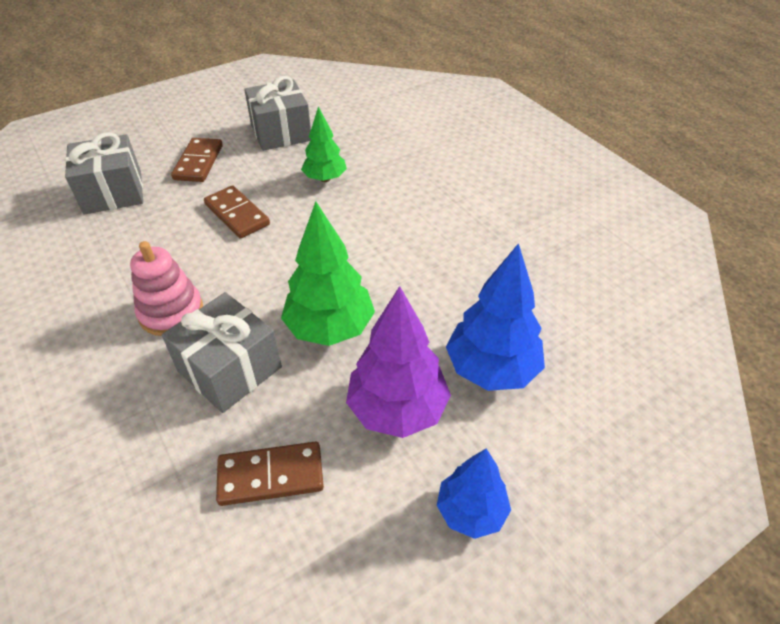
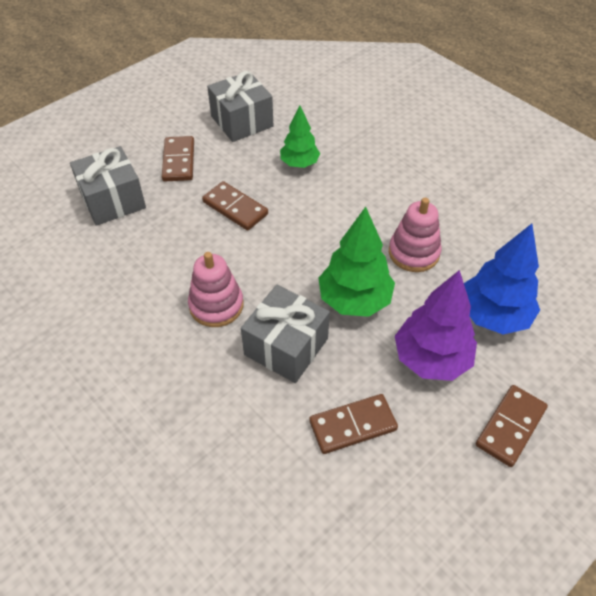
camera: 10 degrees left, 5 degrees up
(419, 285) = (414, 253): none -> pink stacking toy
(471, 511) = (510, 427): blue tree -> brown domino

